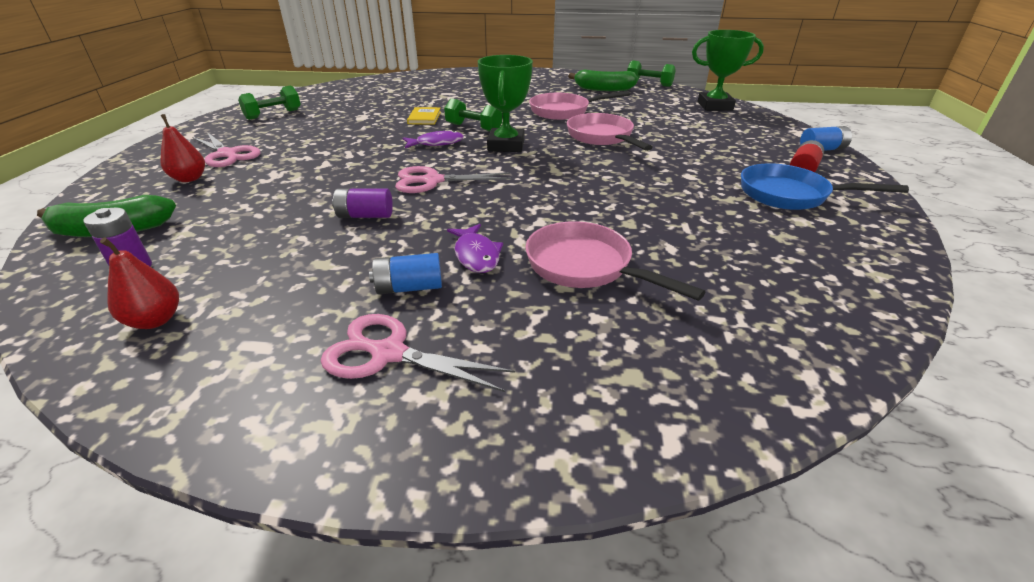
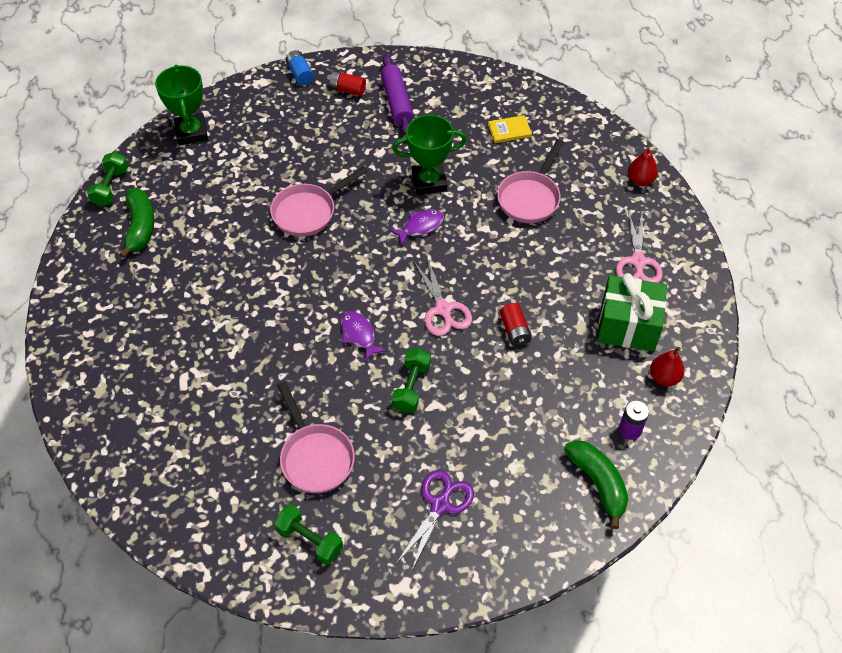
camera: 105 degrees left, 20 degrees up
(189, 178) = (501, 498): red pear -> red pear (640, 180)
(227, 154) = (440, 505): pink scissors -> purple scissors
(279, 307) = (627, 326): none -> green gift
(365, 216) = (514, 330): purple battery -> red battery
(409, 287) = (585, 273): blue battery -> none
(424, 118) = (286, 372): yellow book -> yellow book (509, 130)
(473, 128) = (308, 317): green dumbbell -> green dumbbell (411, 387)
(476, 255) = (539, 251): purple fish -> purple fish (420, 226)
(506, 145) = (349, 279): green trophy -> green trophy (429, 182)
(564, 111) = (235, 251): pink pan -> pink pan (315, 457)
(790, 195) = (397, 102): blue pan -> purple rolling pin

